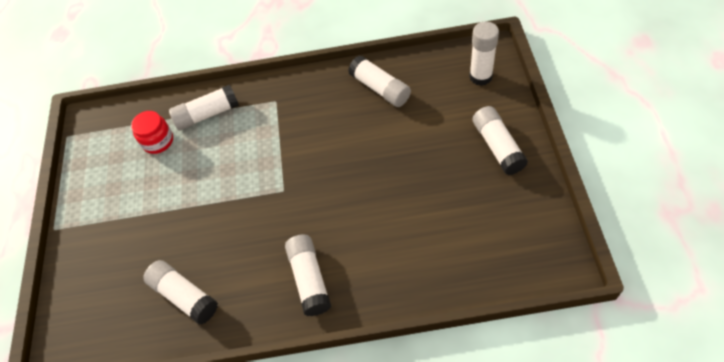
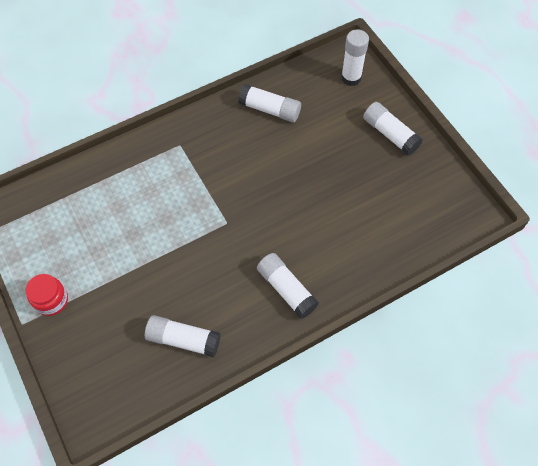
camera: 30 degrees left, 5 degrees up
(158, 141) = (84, 212): red jar -> red jar (51, 300)
(207, 114) = (120, 174): white glue stick -> none

